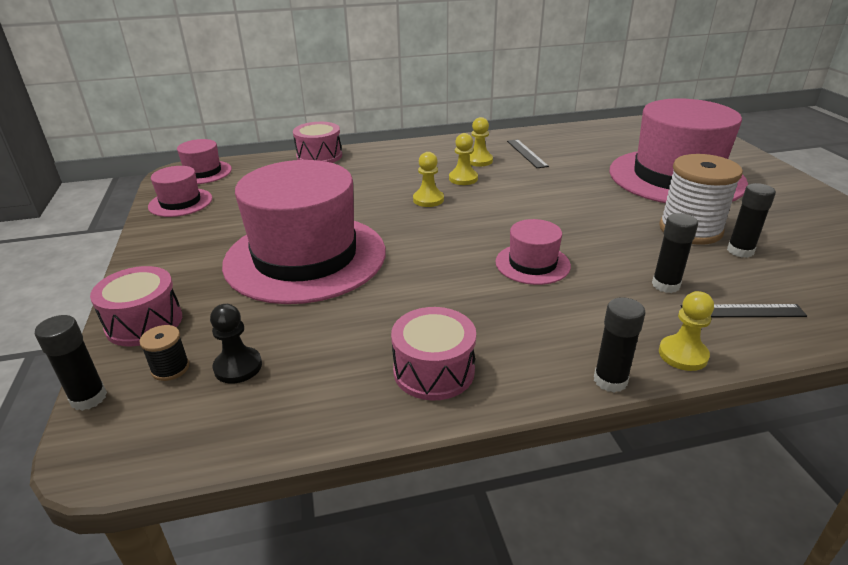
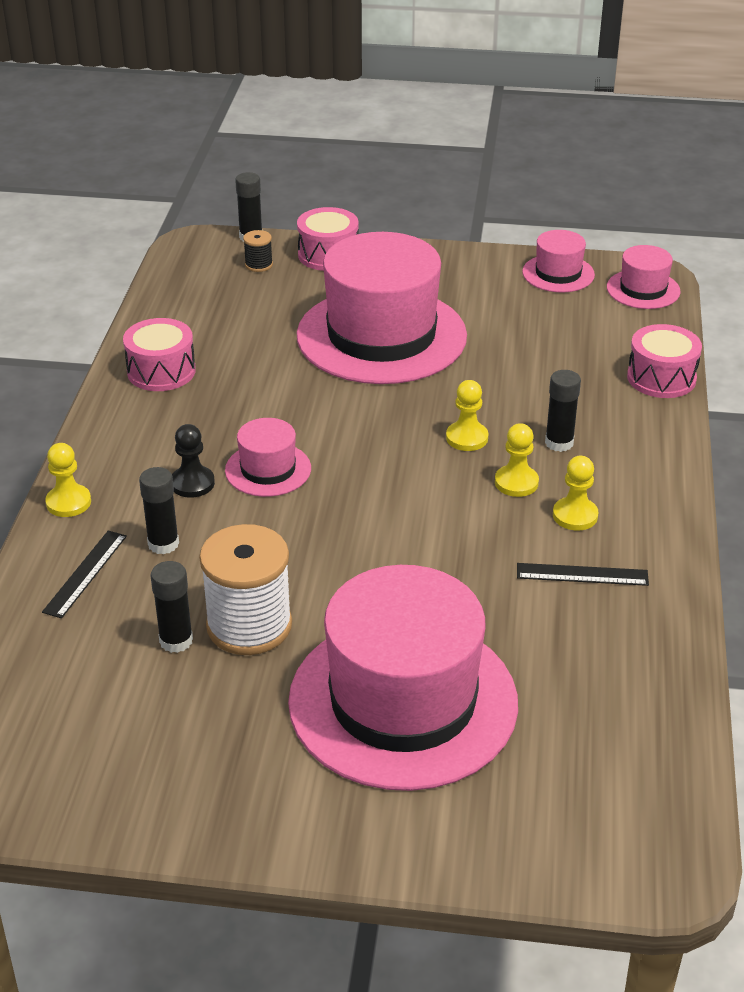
camera: 110 degrees right, 5 degrees up
(238, 367) = (238, 290): black pawn -> black pawn (192, 483)
(610, 380) = (77, 450): black glue stick -> black glue stick (559, 443)

